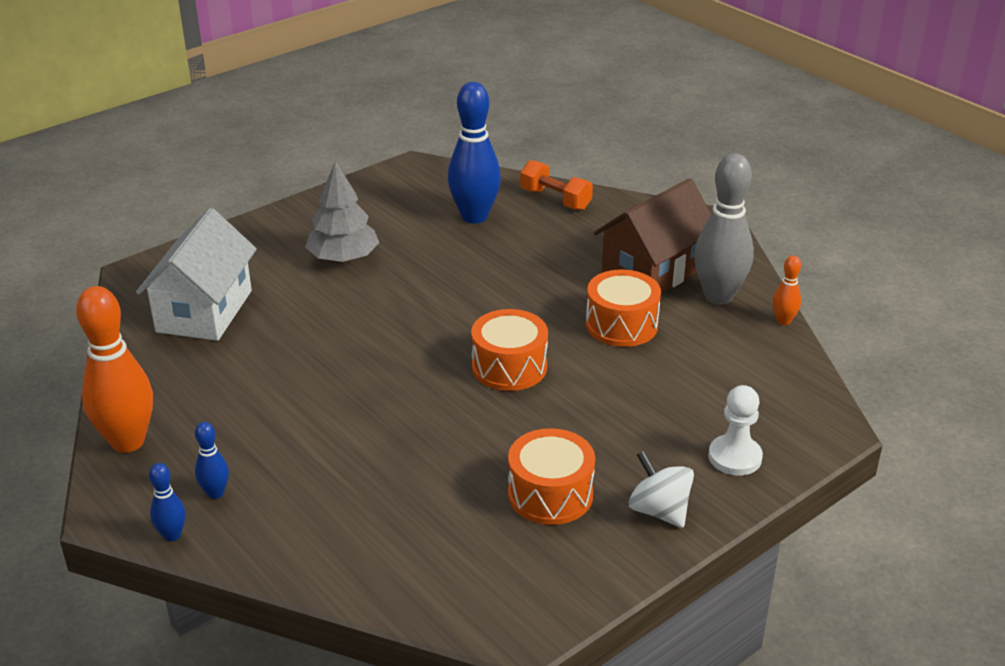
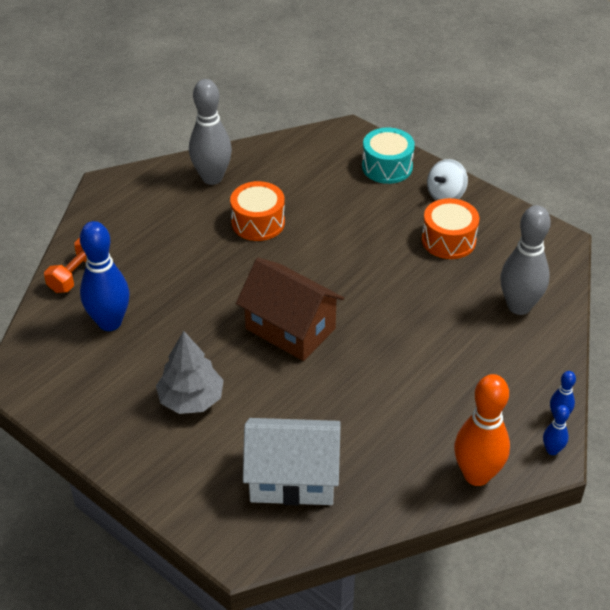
camera: 100 degrees left, 10 degrees up
(215, 493) = (510, 404): blue bowling pin -> blue bowling pin (552, 450)
(388, 542) = (519, 306): none -> grey bowling pin
(509, 367) = (323, 274): orange drum -> none
(653, 271) = (183, 211): brown house -> brown house (290, 329)
(735, 457) = (387, 167): white pawn -> turquoise drum
(783, 321) = (237, 148): orange bowling pin -> none

